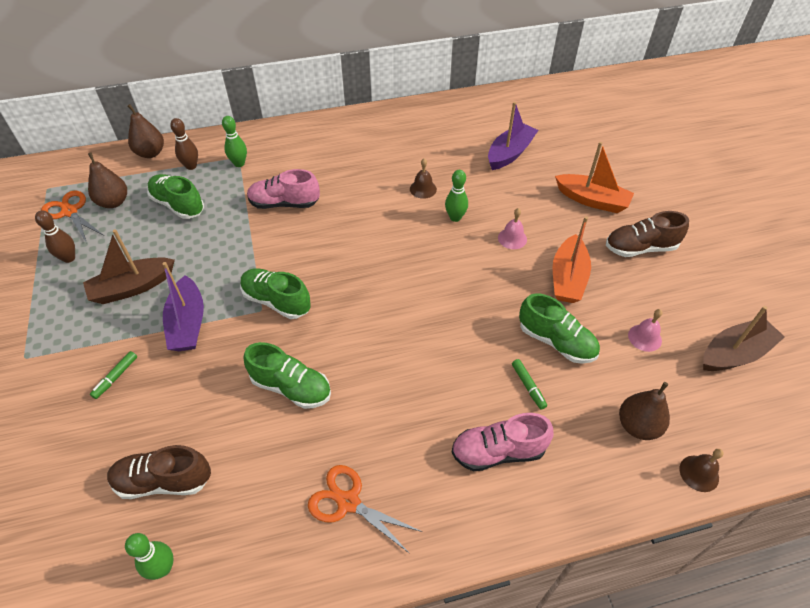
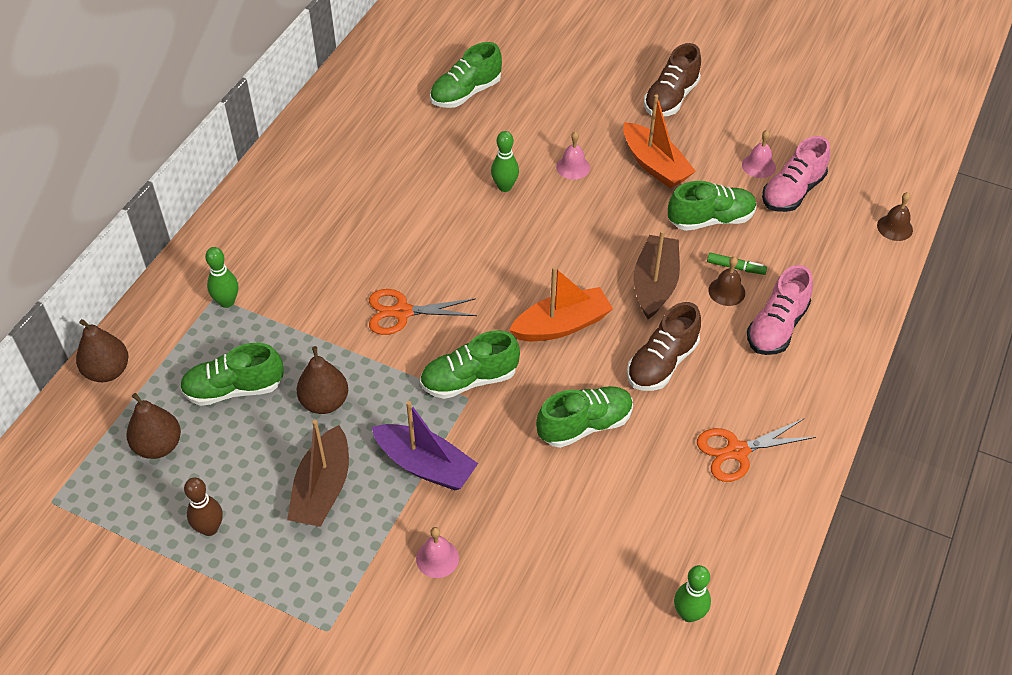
camera: 50 degrees left, 0 degrees up
(70, 212) = (125, 495): orange scissors -> orange scissors (402, 312)
(116, 377) = (437, 558): green marker -> pink bell
(163, 481) = (599, 573): brown shoe -> brown shoe (662, 363)
(191, 166) = (179, 345): brown bowling pin -> none
(284, 203) = (337, 299): pink shoe -> pink shoe (792, 192)
(423, 189) = (440, 184): brown bell -> brown bell (726, 291)
(510, 153) = (465, 93): purple boat -> green shoe
(592, 200) = (586, 85): orange boat -> orange boat (562, 325)
(638, 426) = (829, 230): brown pear -> brown pear (325, 402)
(734, 353) = (821, 129): brown boat -> brown boat (655, 284)

